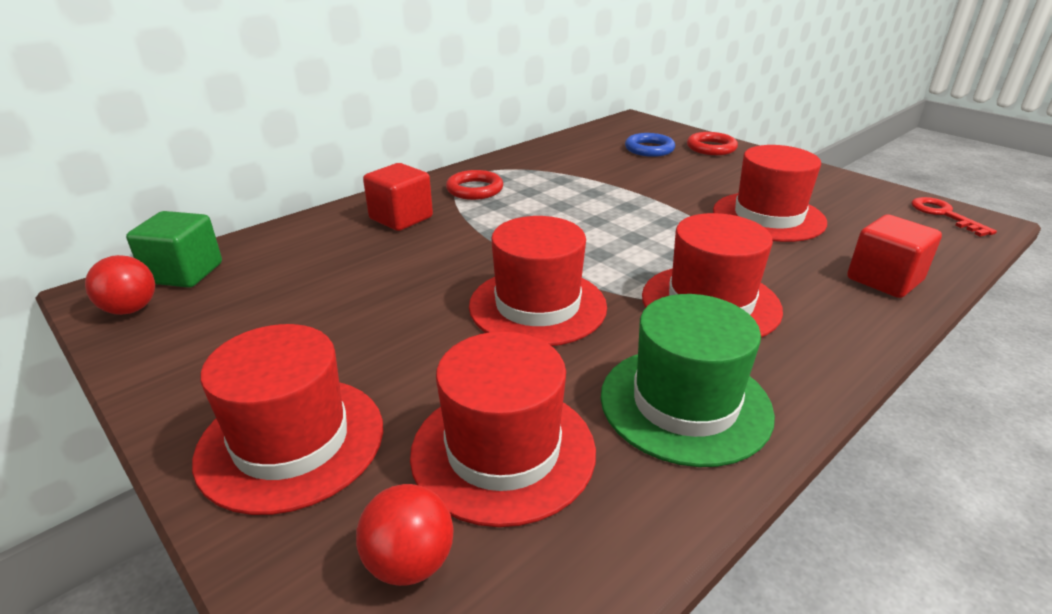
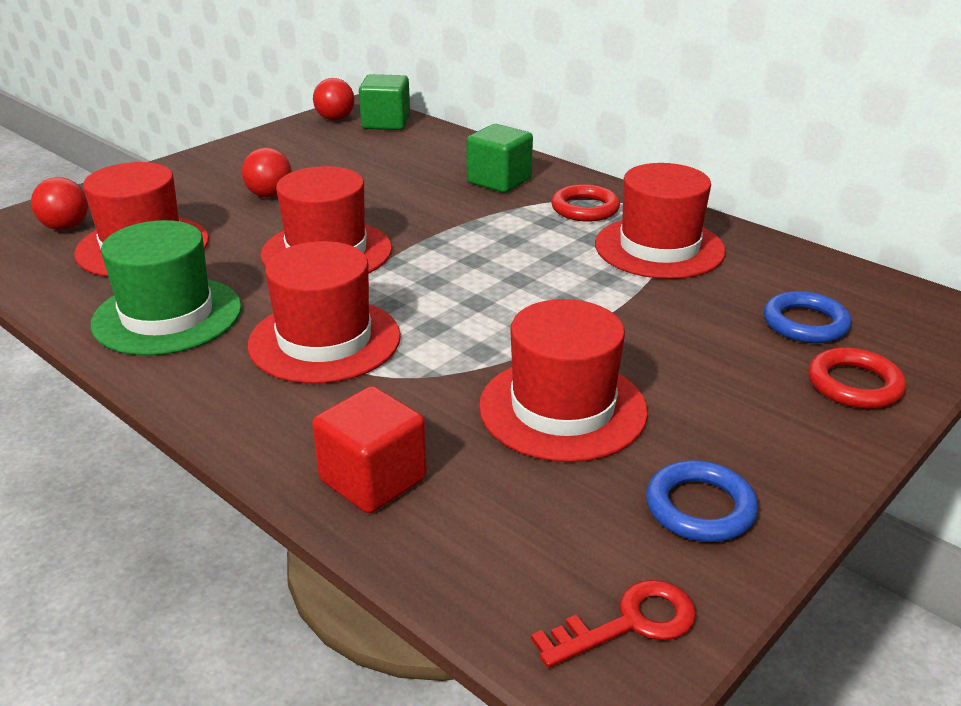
camera: 85 degrees right, 0 degrees up
(291, 441) = (178, 185): red hat -> red hat (659, 248)
(371, 351) = (269, 195): none -> red ball
(401, 218) = (499, 181): red cube -> green cube
(842, 191) = (700, 508): none -> blue ring

